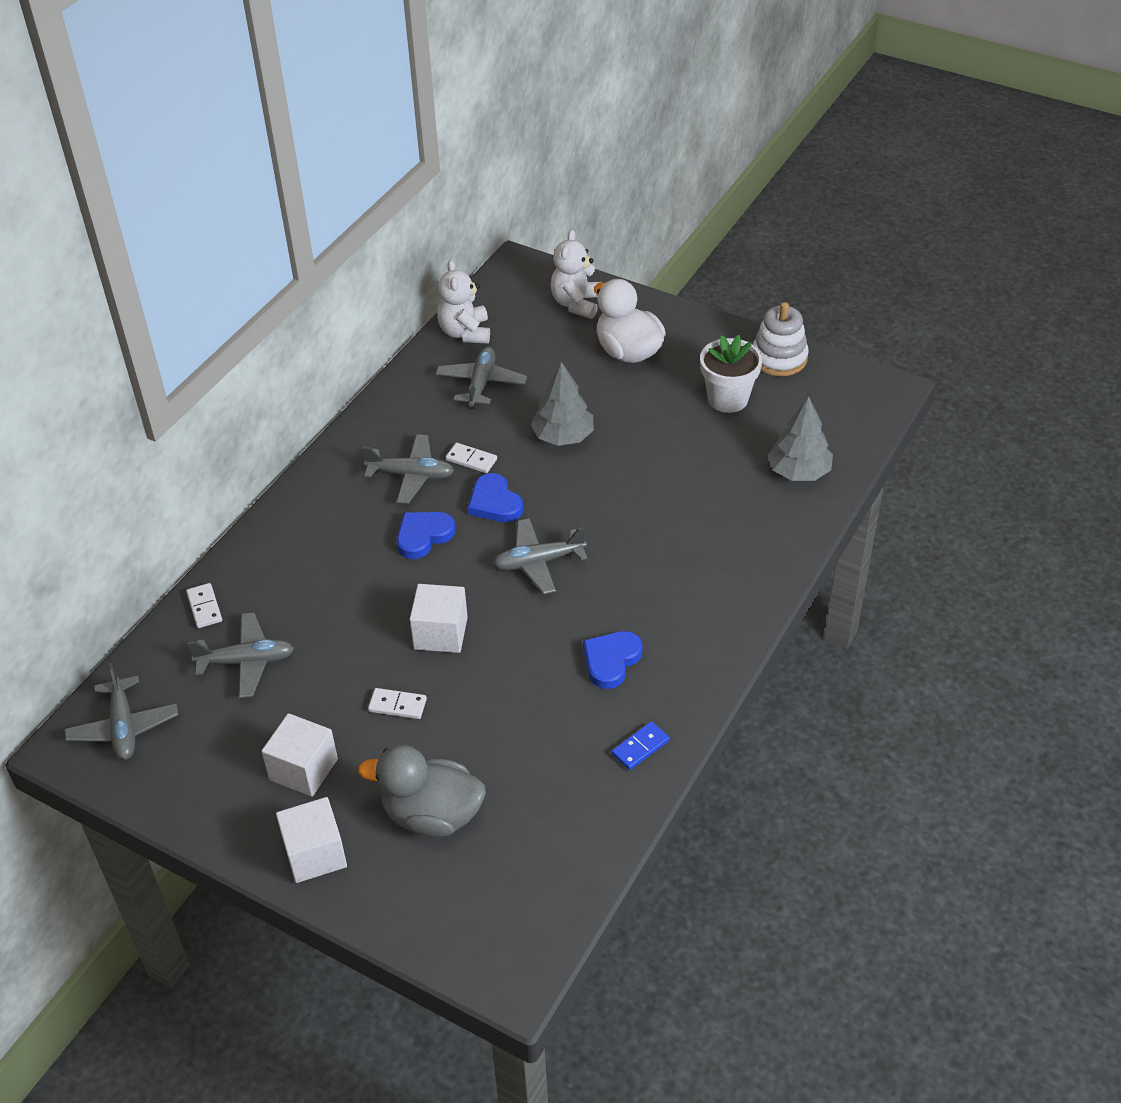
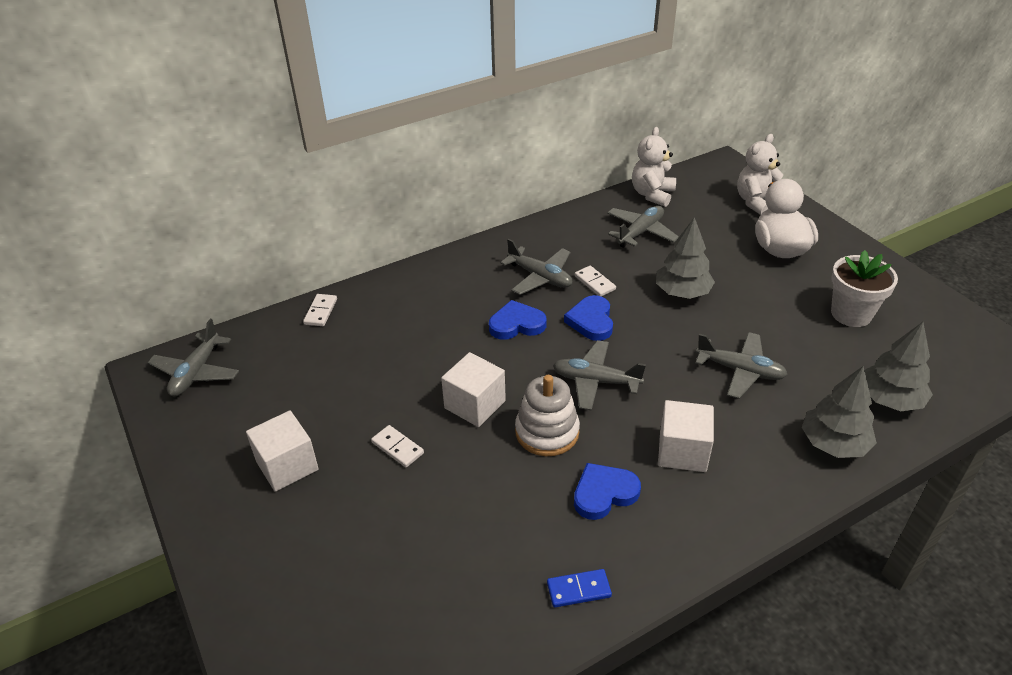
camera: 30 degrees right, 5 degrees down
(247, 661) = (316, 362): grey plane -> grey plane (740, 371)
(315, 854) = (237, 542): white cube -> white cube (682, 451)
(432, 815) = (352, 558): grey duck -> none
(773, 532) = (834, 444): none -> grey tree
(779, 358) = (920, 298): white stacking toy -> white stacking toy (547, 432)

